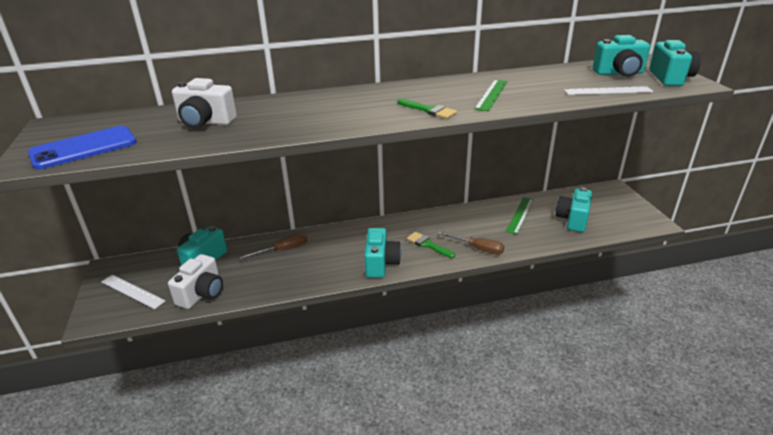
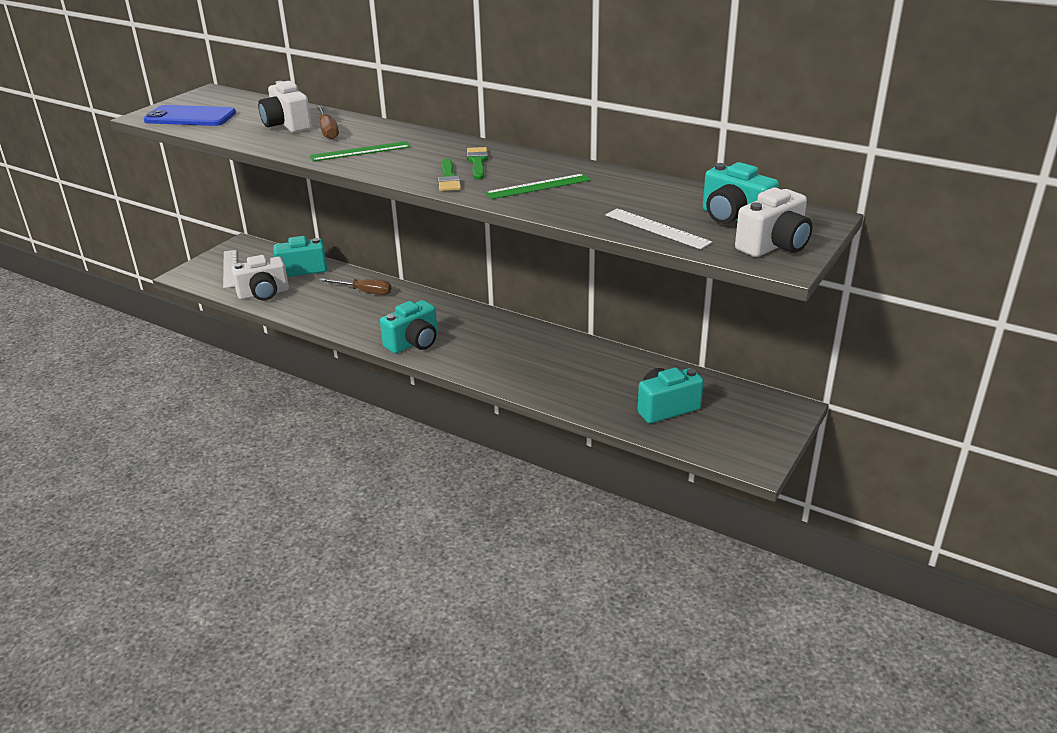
camera: 45 degrees right, 0 degrees up
(428, 245) = (479, 350): green brush -> green brush (477, 162)
(477, 248) = (515, 378): brown screwdriver -> brown screwdriver (328, 131)
(520, 215) = (619, 373): green ruler -> green ruler (360, 151)
(670, 78) = (774, 246): turquoise camera -> white camera

